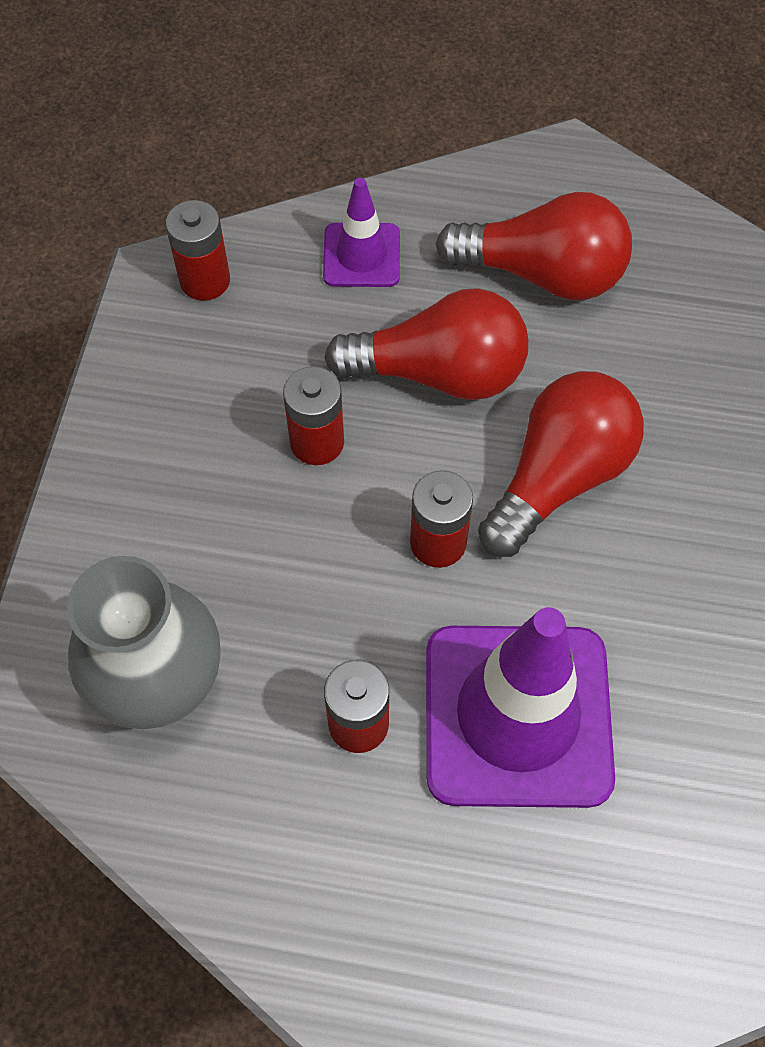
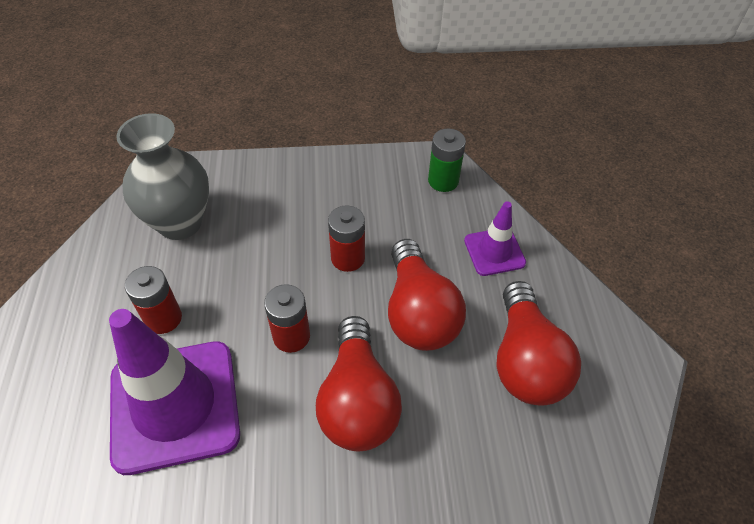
camera: 75 degrees right, 10 degrees down
(205, 280) = (443, 181): red battery -> green battery
(558, 477) = (357, 401): red light bulb -> red light bulb turned 60 degrees clockwise

